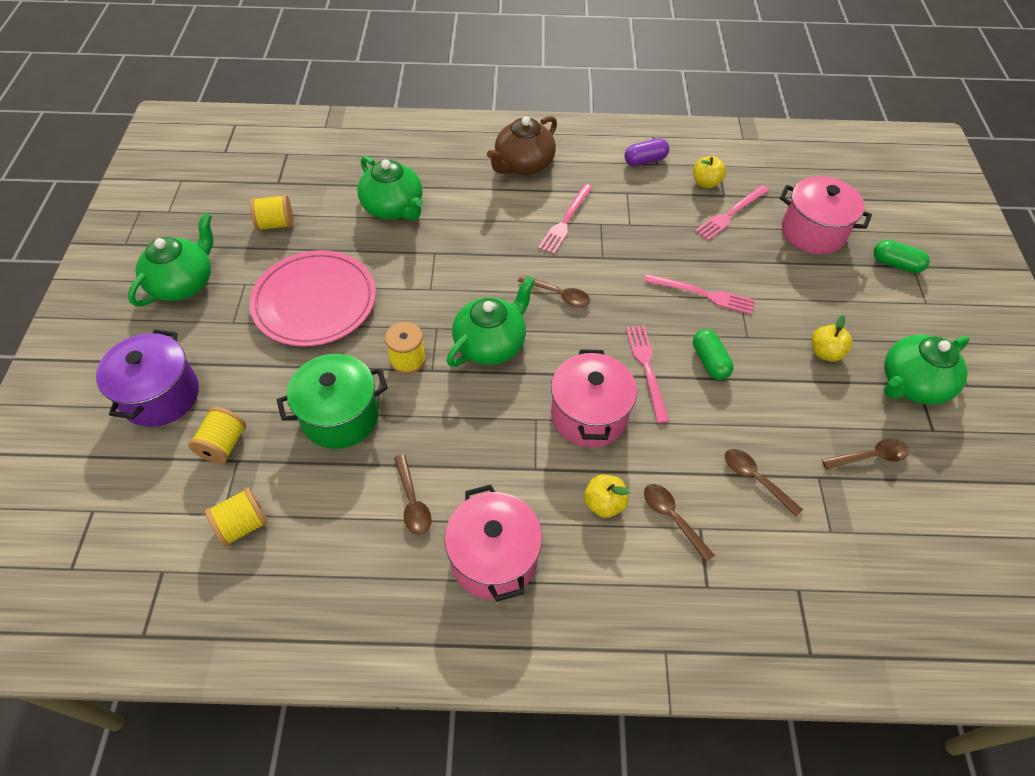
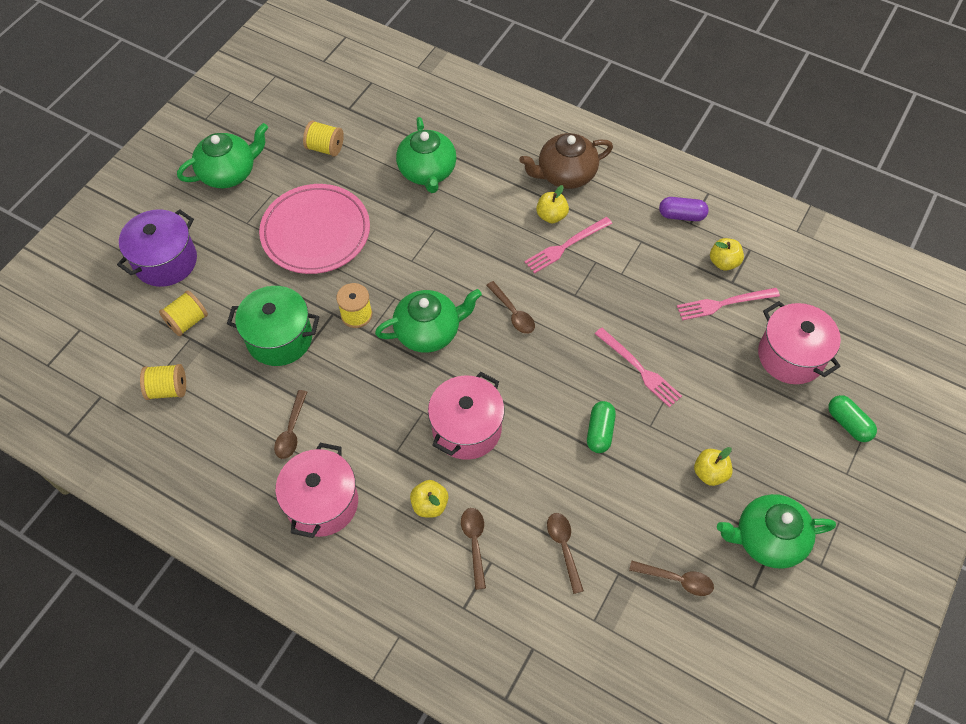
camera: 30 degrees right, 5 degrees up
(535, 202) = (551, 216): none -> yellow apple
(647, 368) = (541, 412): pink fork -> none

